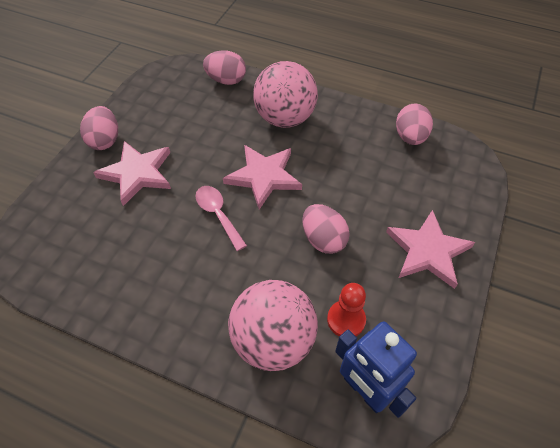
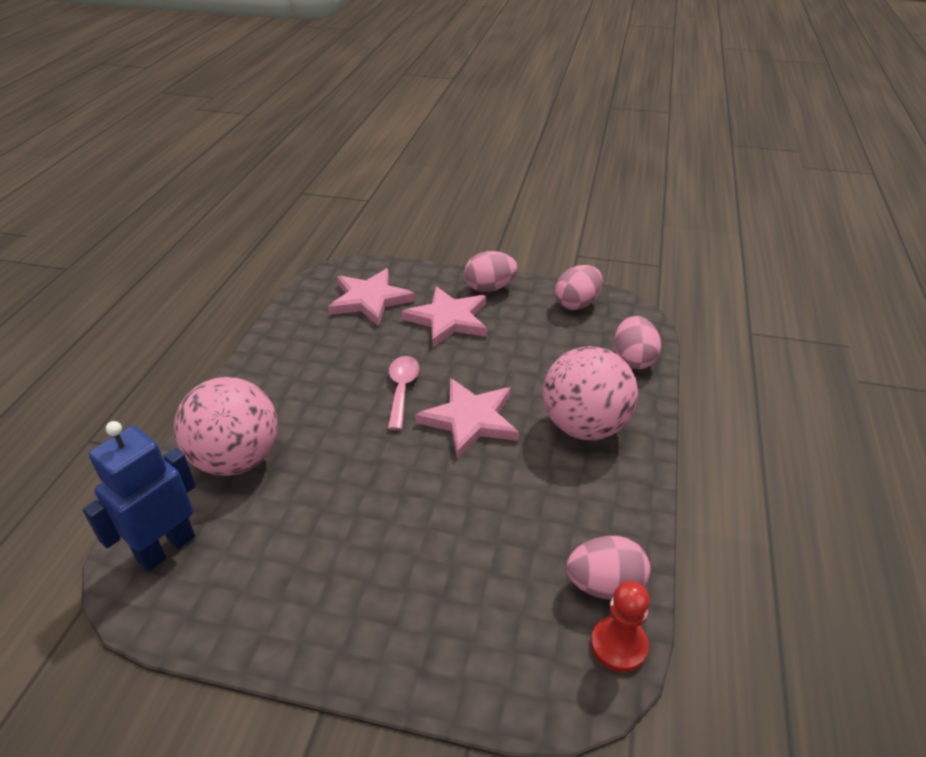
camera: 80 degrees right, 15 degrees down
(218, 215) = (402, 390): pink spoon -> pink spoon turned 45 degrees counterclockwise
(323, 239) = (378, 490): pink egg -> pink egg (577, 304)
(346, 320) = (259, 523): red pawn -> red pawn (618, 645)
(428, 251) = (370, 614): pink star -> pink star (369, 300)

